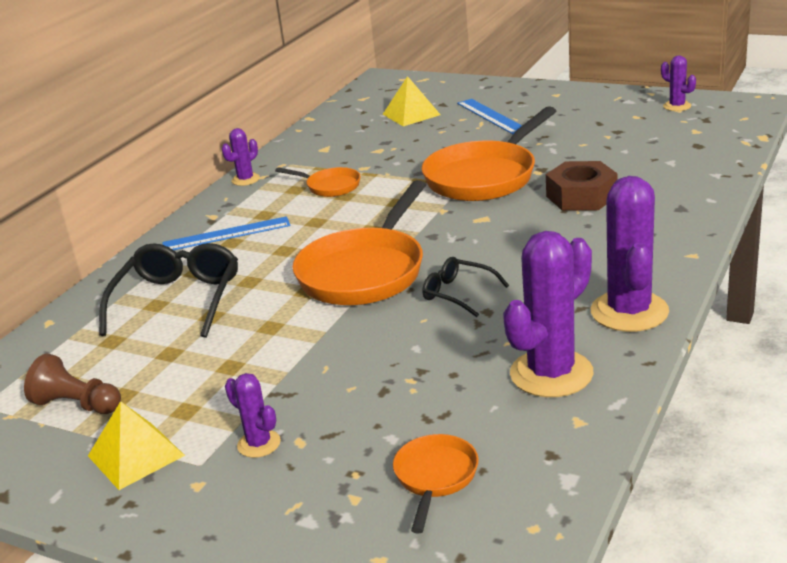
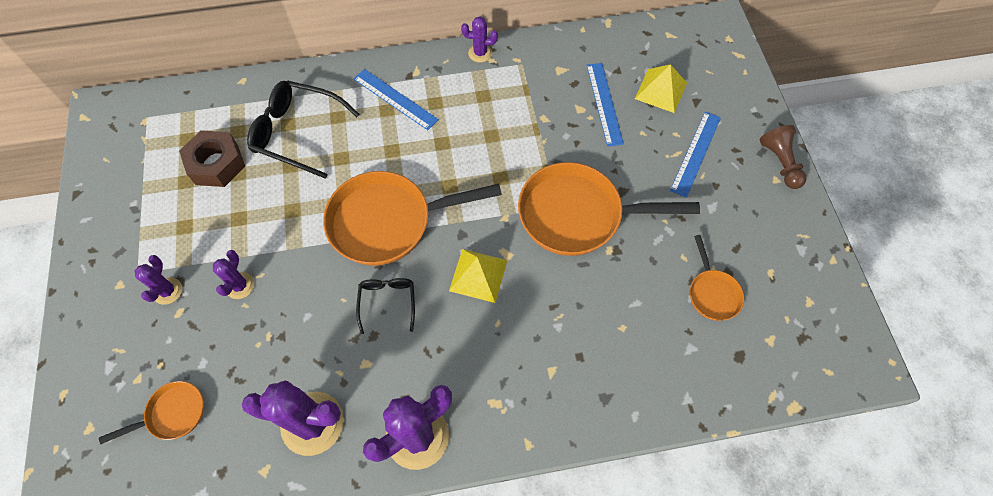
camera: 50 degrees right, 35 degrees up
(77, 405) = (167, 164): brown pawn -> brown pawn (780, 163)
(135, 455) = (133, 232): yellow pyramid -> yellow pyramid (478, 275)
(178, 301) = (298, 133): black glasses -> black glasses turned 135 degrees counterclockwise
(330, 186) = (500, 116): orange pan -> orange pan (712, 293)
(388, 139) = (604, 103): none -> blue ruler
(581, 196) = (583, 307): brown nut -> brown nut (216, 164)
(677, 106) = (817, 298): purple cactus -> purple cactus (240, 286)

